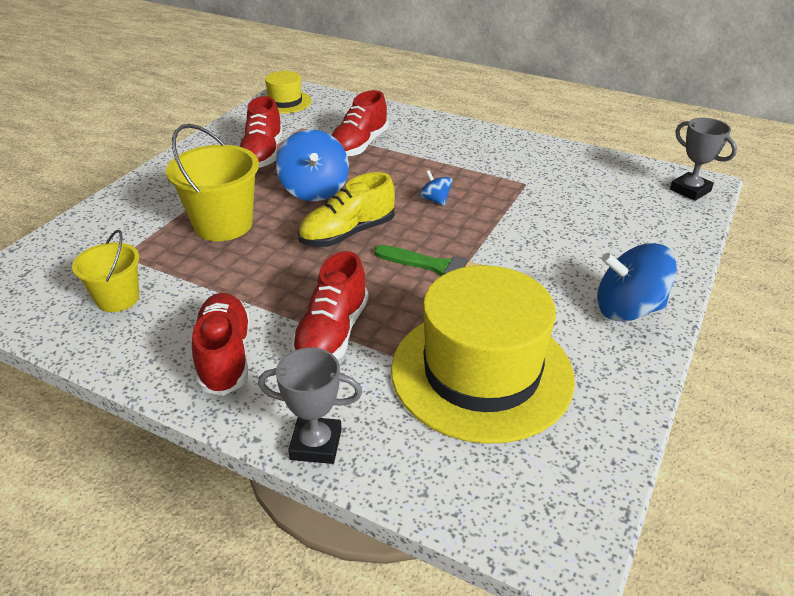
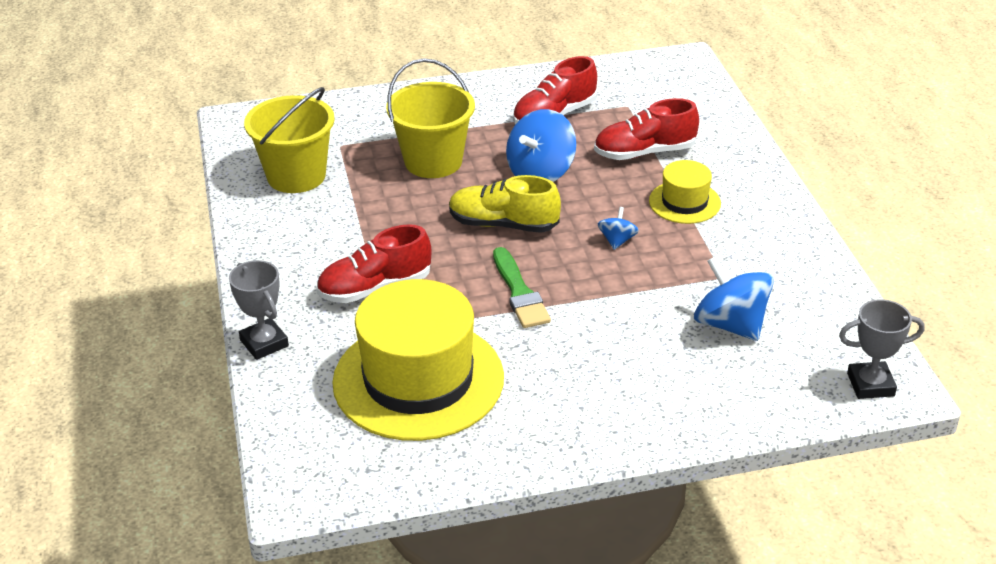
camera: 50 degrees right, 0 degrees up
(118, 298) = (296, 176): yellow bucket -> yellow bucket, size x1.60
(225, 356) = (297, 256): red shoe -> none
(285, 102) = (657, 71): yellow hat -> yellow hat (684, 202)
(628, 309) = (597, 422): blue spinning top -> blue spinning top (730, 324)
(690, 190) = (870, 384): grey trophy -> grey trophy turned 75 degrees clockwise

